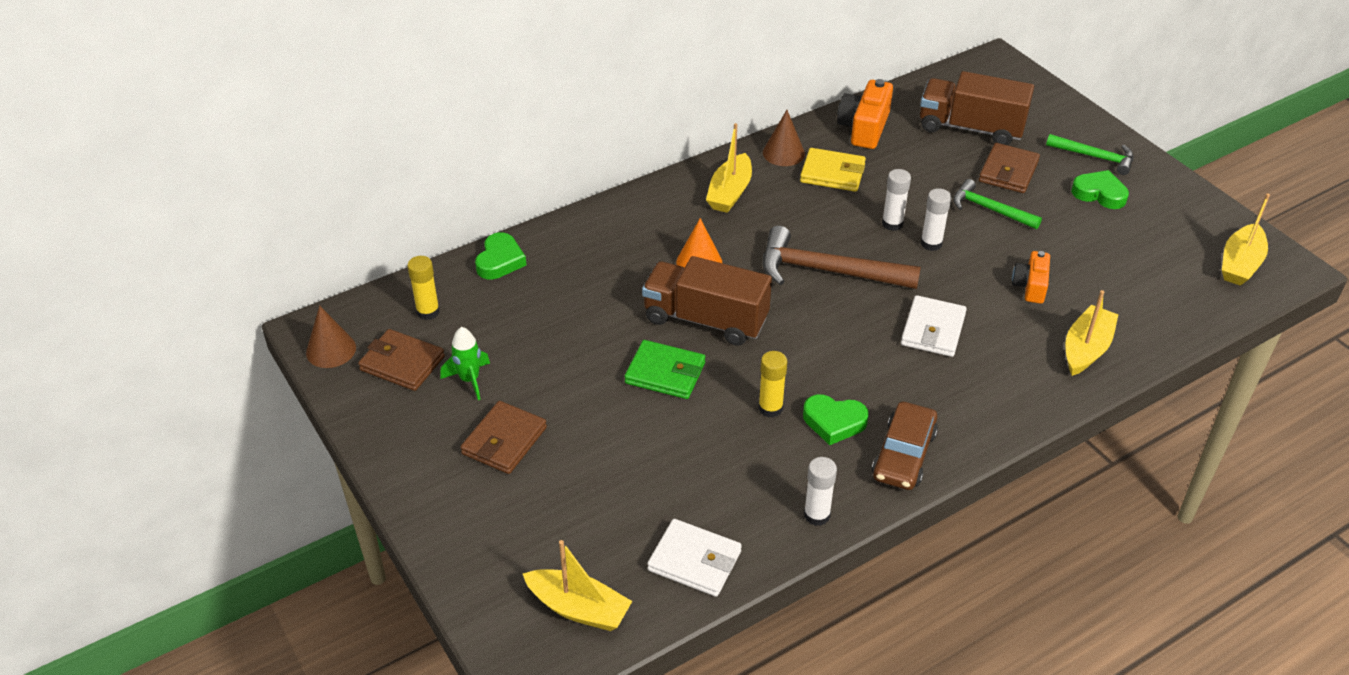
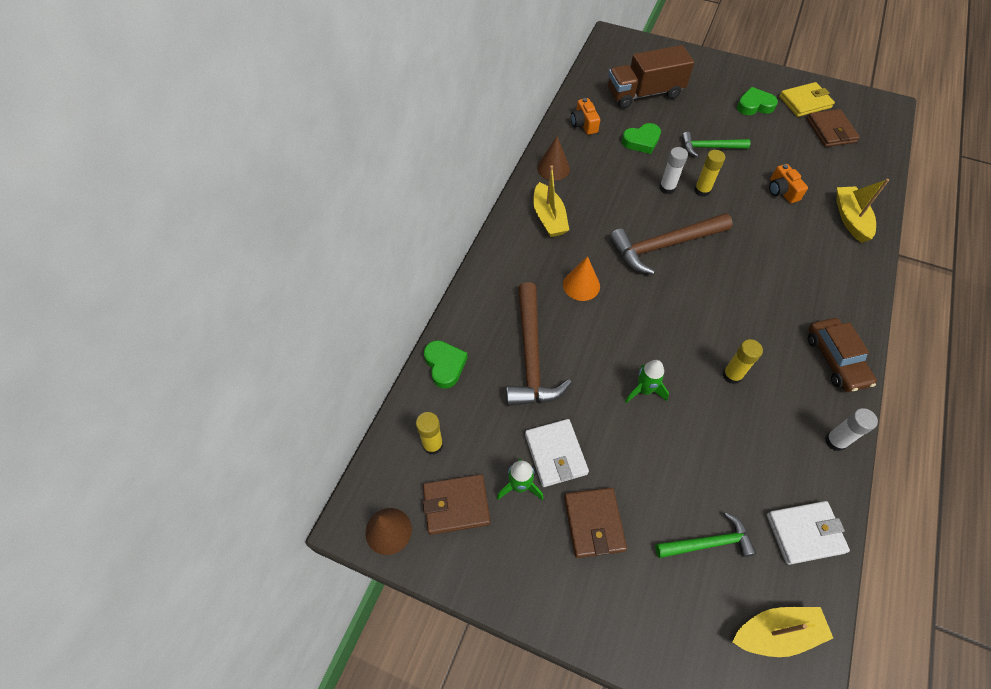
camera: 35 degrees left, 15 degrees up
(586, 293) = (531, 356): none -> brown hammer
(665, 373) = (644, 390): green wallet -> green rocket
(705, 320) = (628, 329): brown truck -> none
(832, 173) = (597, 168): yellow wallet -> yellow wallet (805, 102)
(834, 422) = (776, 361): green heart -> green heart (641, 141)
(864, 128) = (584, 124): orange camera -> orange camera, size x0.64
(931, 243) = (702, 190): white glue stick -> yellow glue stick
(933, 330) = (763, 254): white wallet -> white wallet (555, 454)
(1008, 171) = (694, 115): brown wallet -> brown wallet (830, 131)
(1095, 157) = (728, 81): green hammer -> green hammer (708, 543)
(1240, 264) = (864, 116): yellow boat -> none

